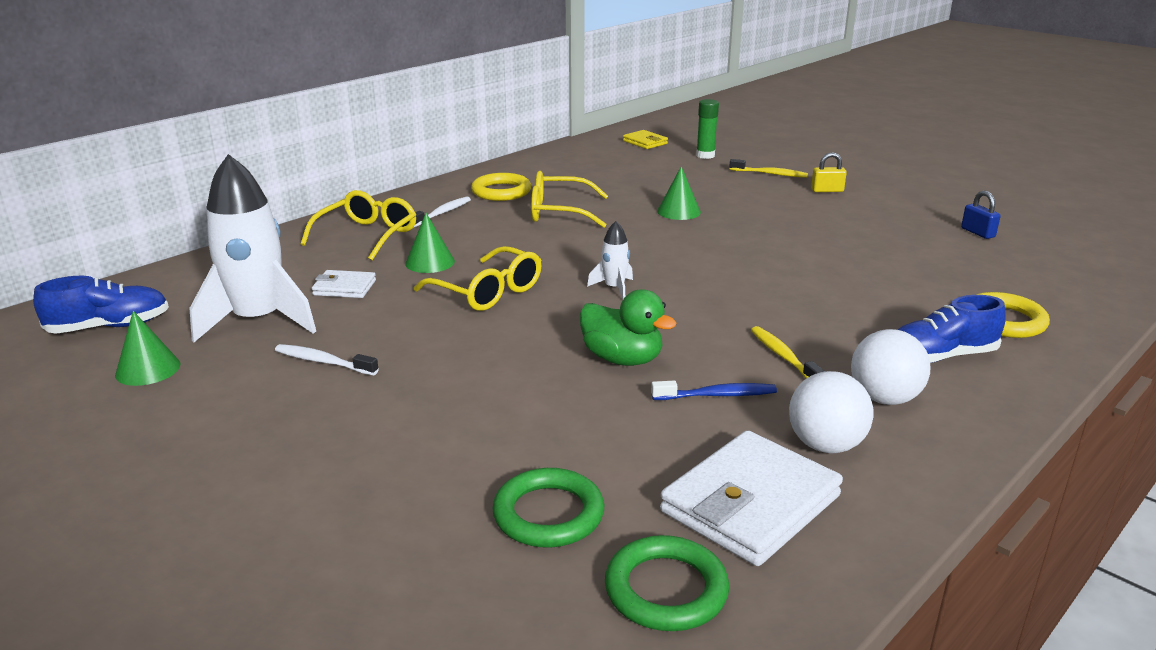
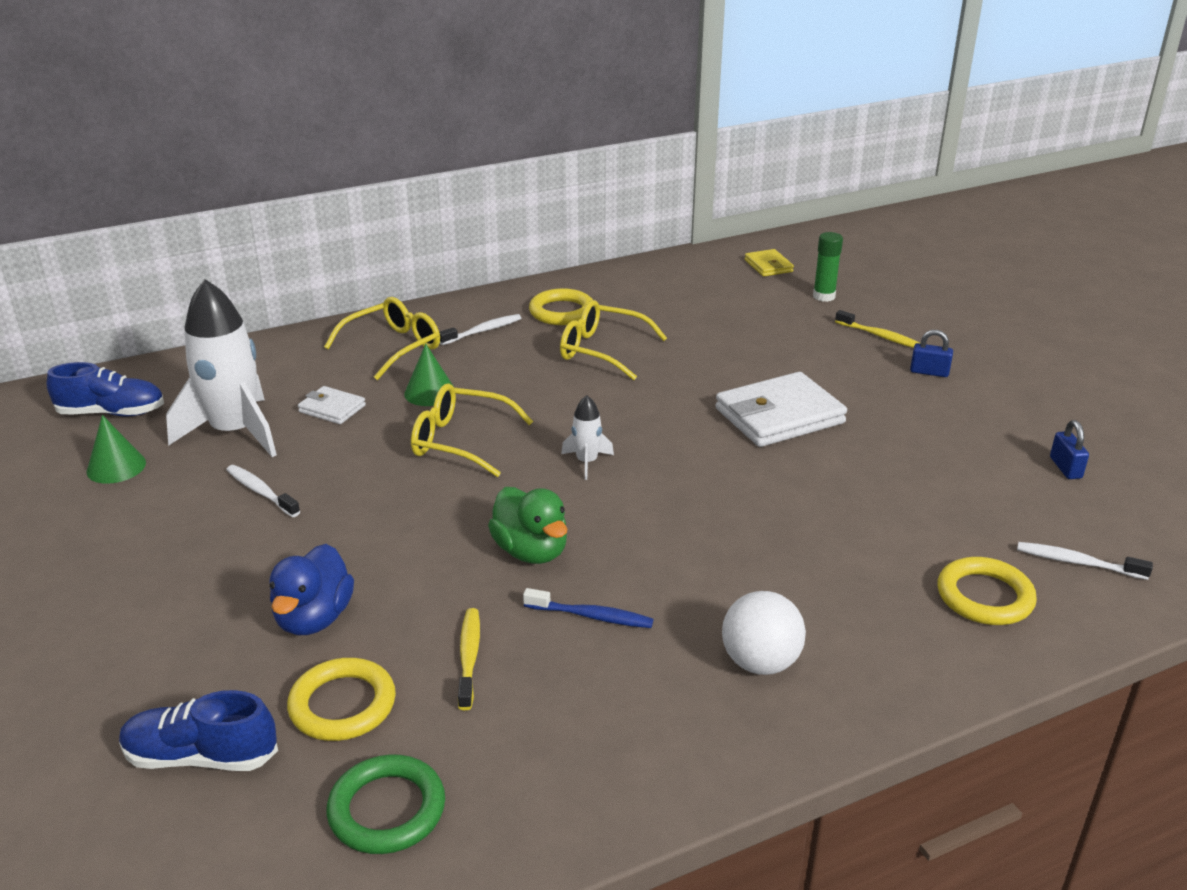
camera: 20 degrees right, 5 degrees up
(461, 451) = (314, 618): none -> blue duck
(488, 292) = (460, 441): yellow glasses -> yellow glasses turned 135 degrees clockwise
(548, 514) = (342, 705): green ring -> yellow ring
(678, 211) = (731, 372): green cone -> none
(750, 504) = (528, 745): white wallet -> white wallet (779, 416)
(783, 357) = (695, 586): yellow toothbrush -> yellow toothbrush (469, 657)
(825, 445) = (653, 701): white ball -> none
(827, 190) = (929, 372): yellow padlock -> blue padlock
(940, 357) = (867, 626): blue shoe -> blue shoe (201, 757)
(1043, 287) = (1077, 562): none -> white toothbrush

